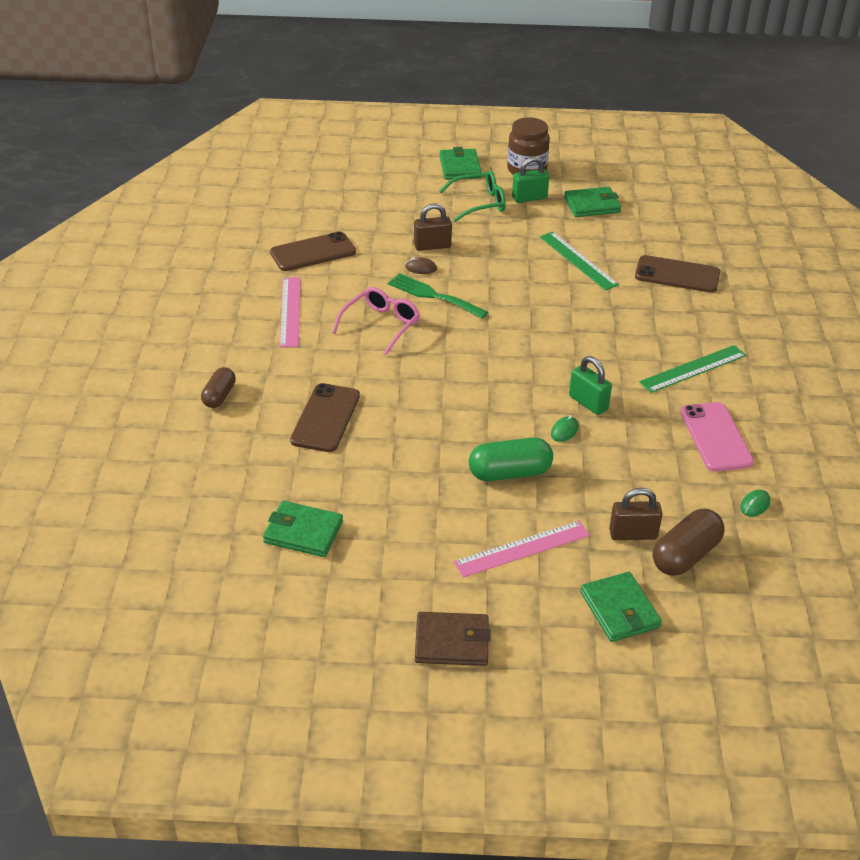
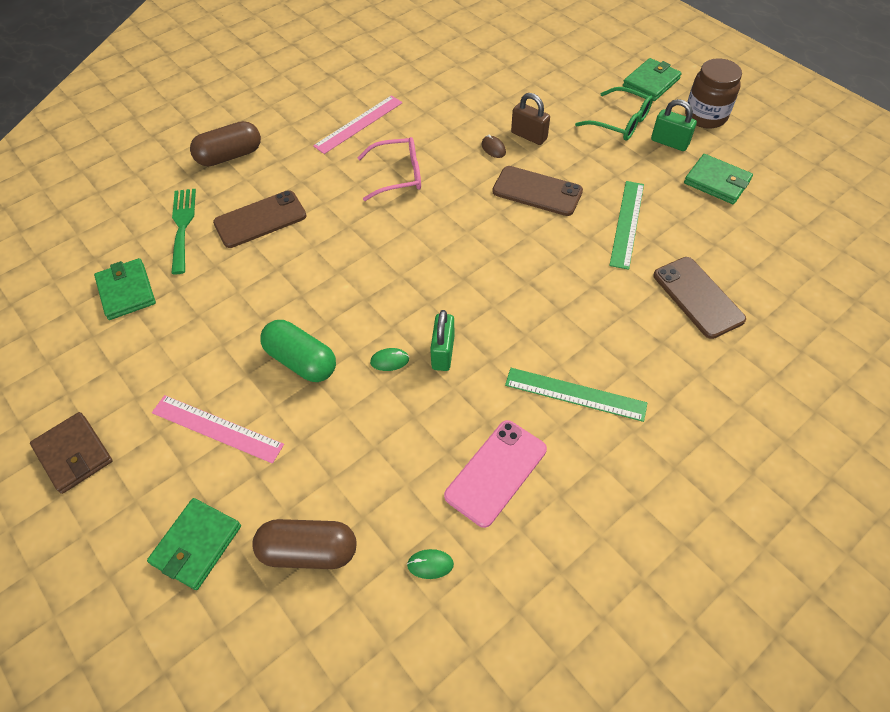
camera: 50 degrees right, 15 degrees up
(219, 396) = (230, 156): brown capsule -> brown capsule, size x1.55
(313, 252) = (439, 88): brown phone -> brown phone (537, 191)
(433, 295) = (468, 176): green fork -> green fork (182, 226)
(633, 534) = (302, 493): brown padlock -> none

